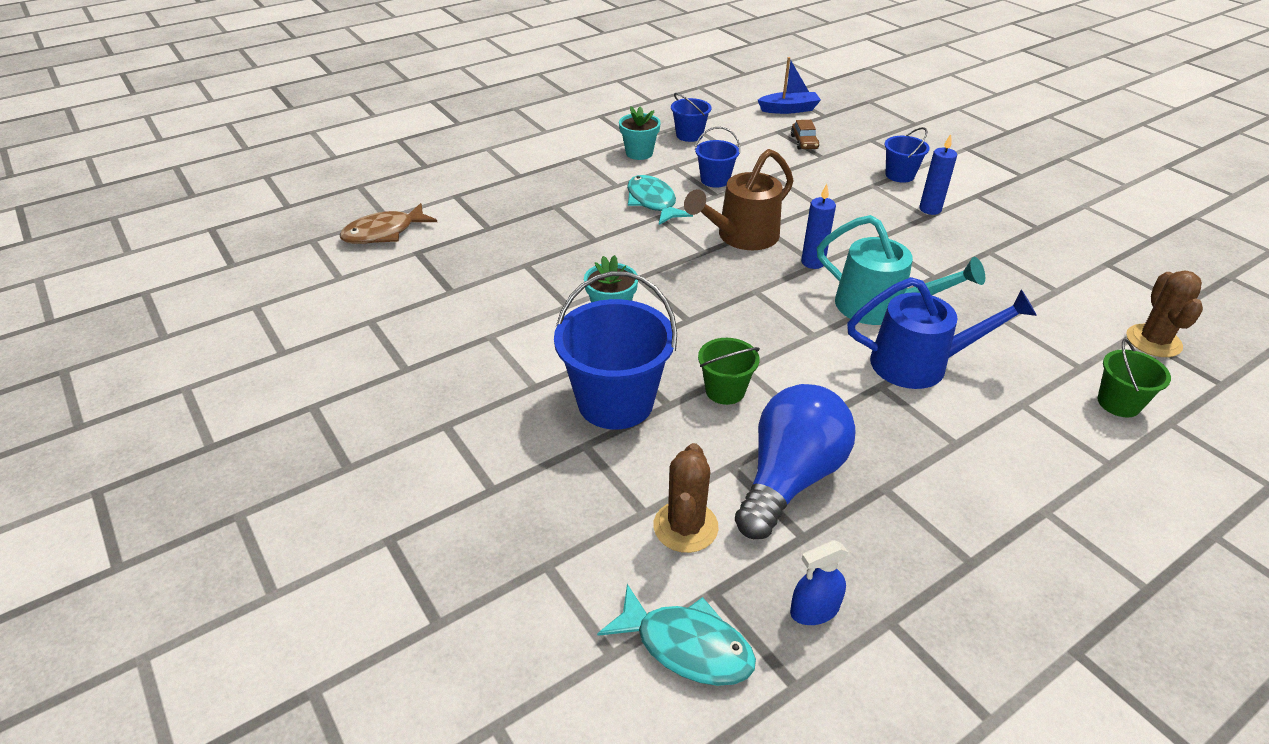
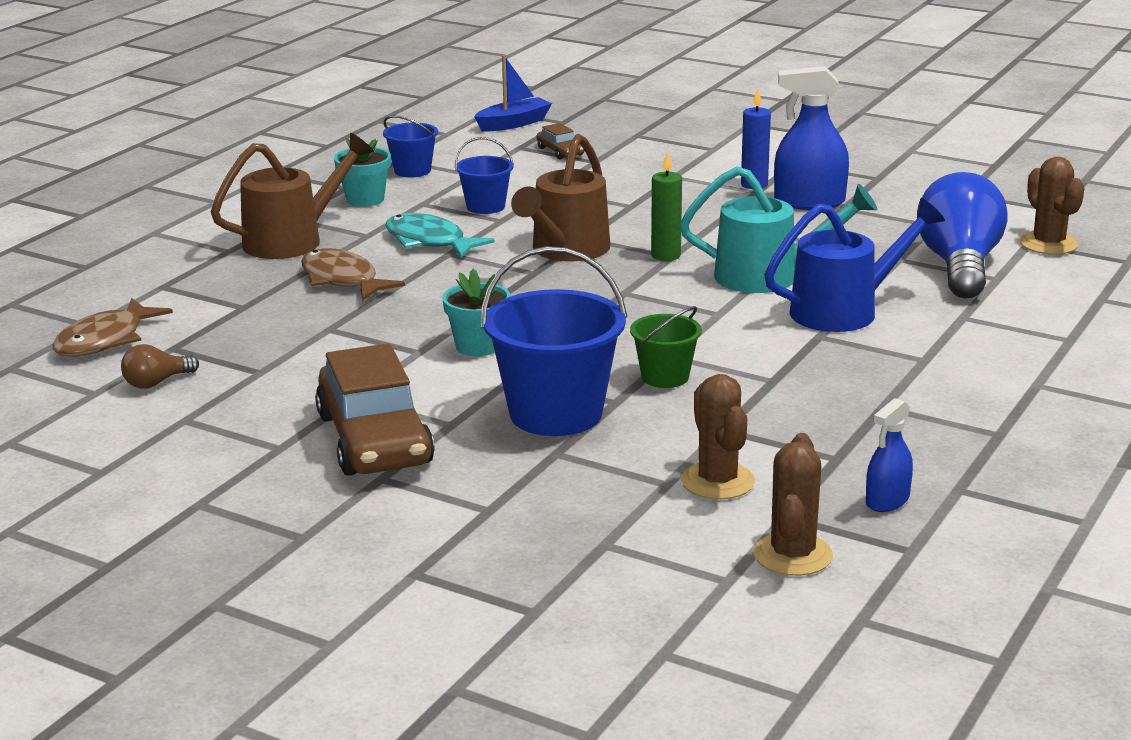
camera: 25 degrees left, 15 degrees down
(382, 281) = (157, 382): none -> brown light bulb
(471, 384) = (374, 439): none -> brown car
(566, 177) = (293, 240): none -> brown watering can
(569, 222) = (343, 280): none -> brown fish
(686, 646) = (792, 555): turquoise fish -> brown cactus
(789, 478) = (788, 423): blue light bulb -> blue light bulb (959, 266)
(813, 262) = (666, 255): blue candle -> green candle
(900, 175) = (696, 161): blue bucket -> none
(964, 238) = (809, 202): none -> blue spray bottle
(1118, 403) = (1048, 296): green bucket -> none

